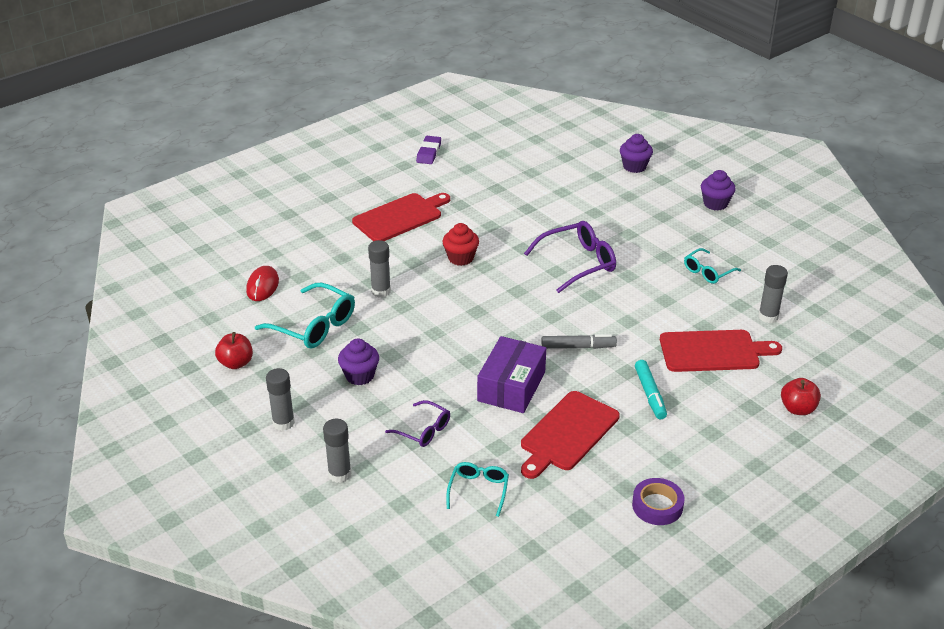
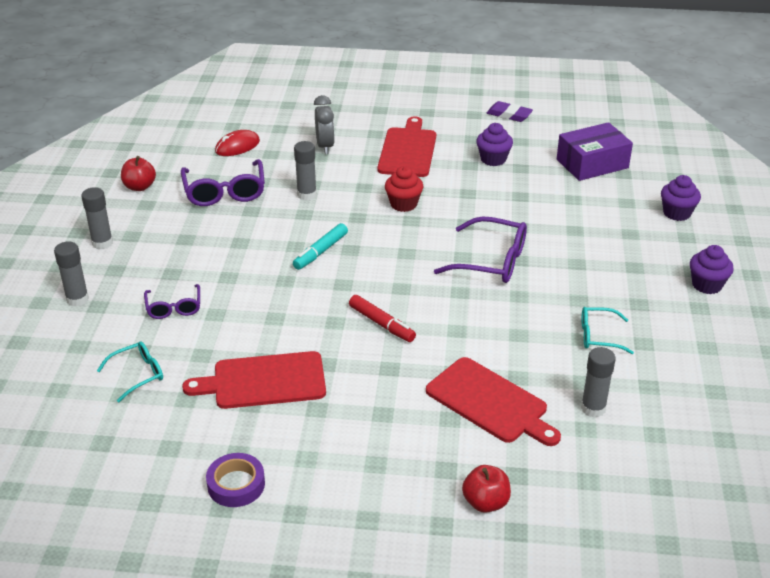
camera: 45 degrees right, 0 degrees up
(314, 326) = (224, 192): turquoise glasses -> purple glasses
(333, 248) = (325, 146): none -> grey clock
(359, 376) = (197, 243): purple cupcake -> purple cupcake (493, 159)
(400, 217) = (408, 150): red cutting board -> red cutting board turned 90 degrees counterclockwise
(429, 153) = (509, 115): purple eraser -> purple eraser turned 60 degrees clockwise
(511, 386) = (283, 319): purple box -> purple box (592, 164)
(578, 347) = (381, 324): grey marker -> red marker
(650, 394) = (377, 398): turquoise marker -> turquoise marker (320, 252)

